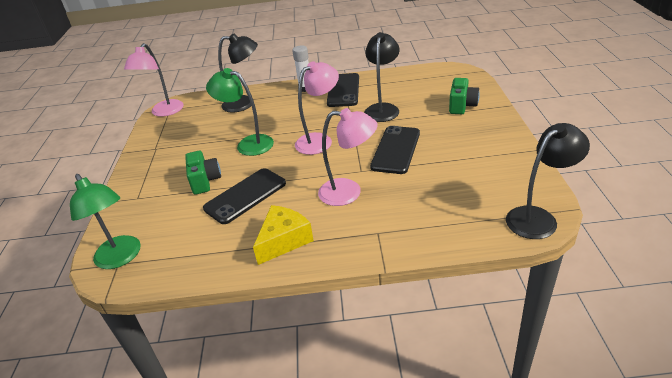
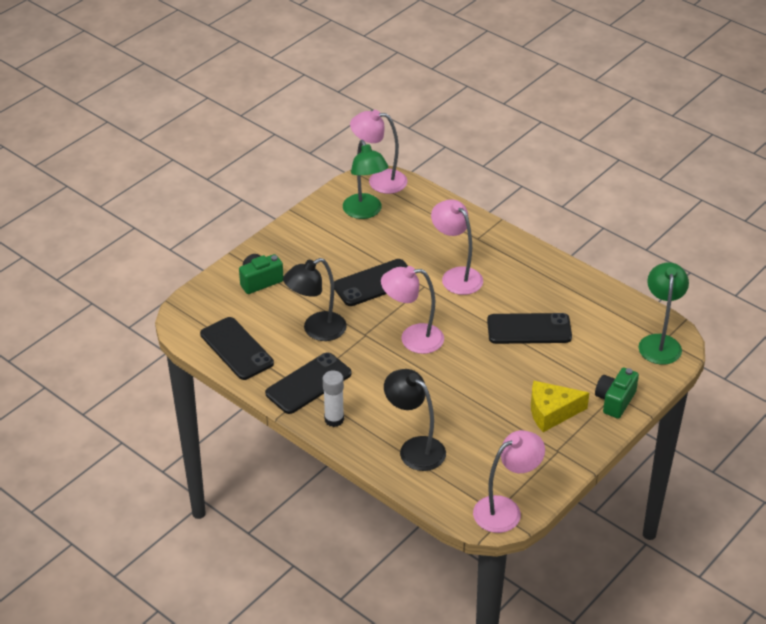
camera: 140 degrees left, 5 degrees up
(205, 181) = (546, 369): green camera -> green camera (615, 401)
(248, 144) = (472, 384): green lamp -> green lamp (365, 212)
(284, 240) = (539, 275): yellow cheese -> yellow cheese (551, 412)
(406, 79) = (236, 349): none -> black phone
(538, 218) = (379, 181): black lamp -> pink lamp

